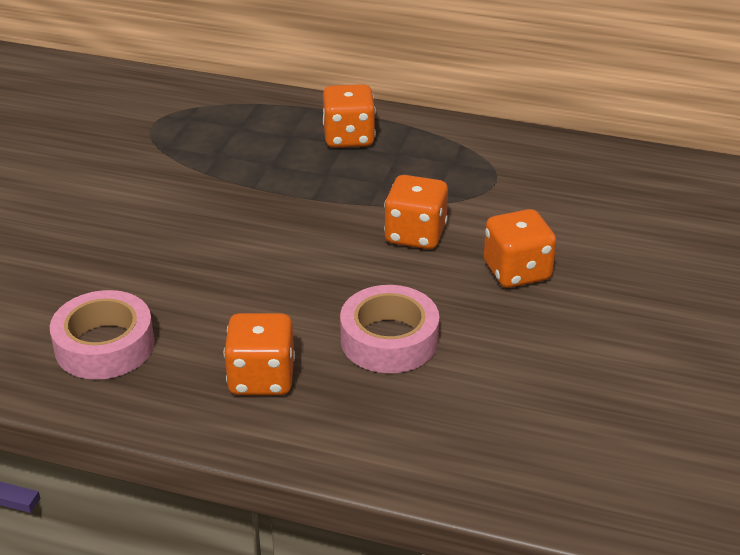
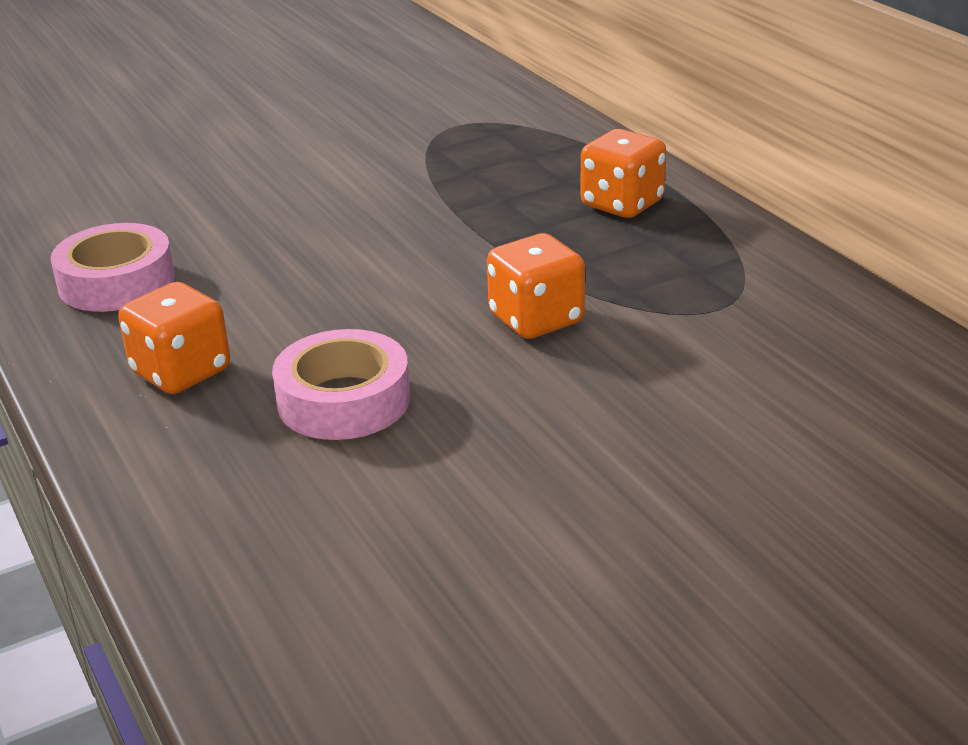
camera: 45 degrees right, 5 degrees down
(517, 272) = (585, 405): orange dice -> none

